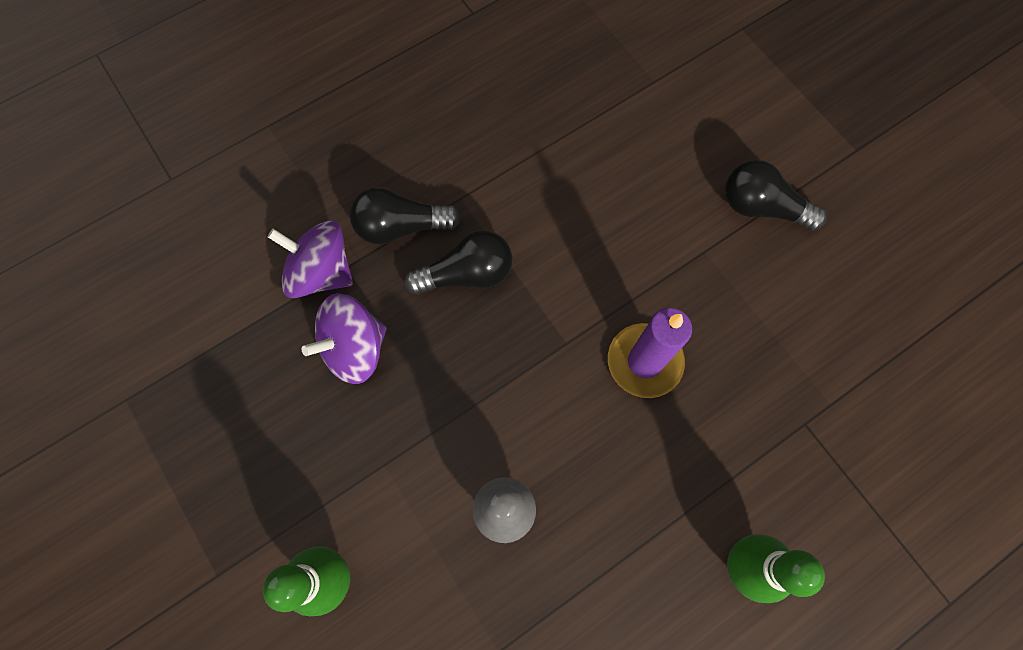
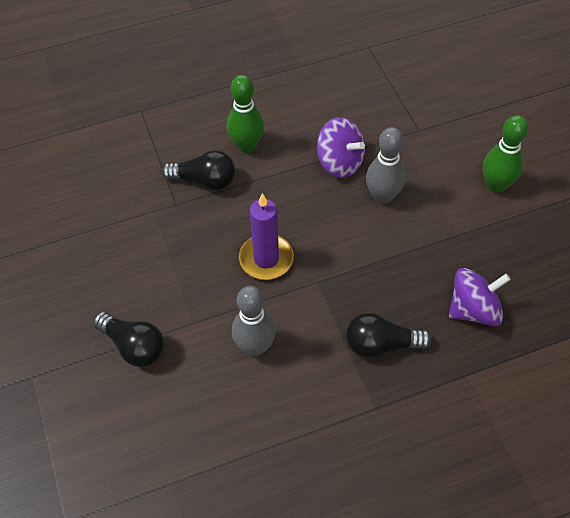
camera: 165 degrees left, 15 degrees down
(321, 272) = (497, 371): purple spinning top -> purple spinning top (339, 162)
(401, 226) = (429, 394): black light bulb -> black light bulb (204, 181)
(618, 238) = (255, 346): none -> grey bowling pin

